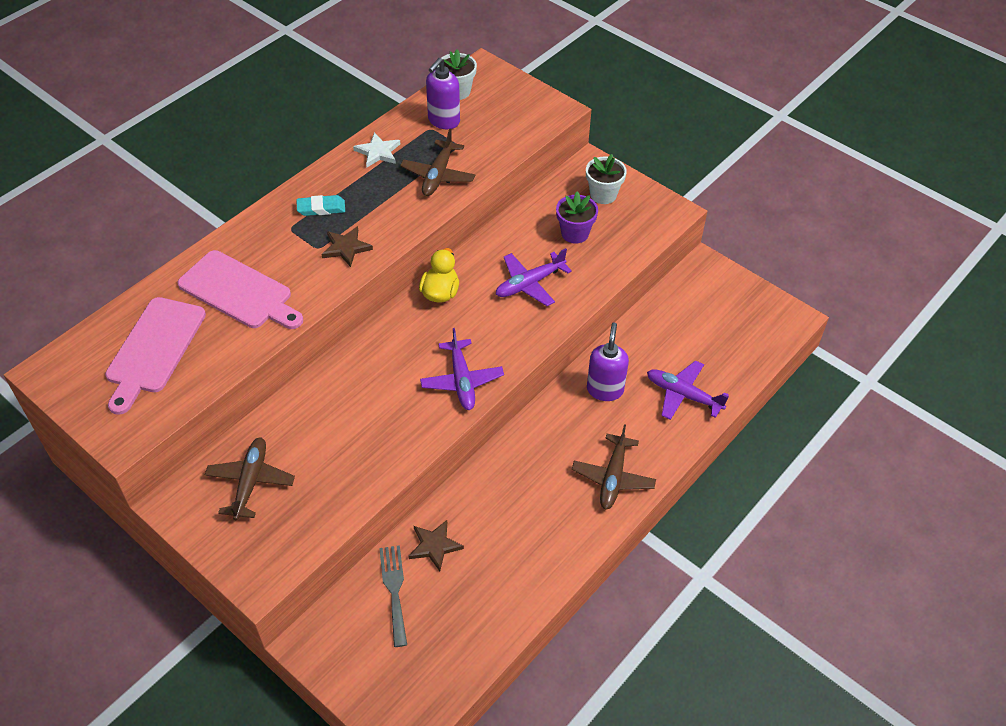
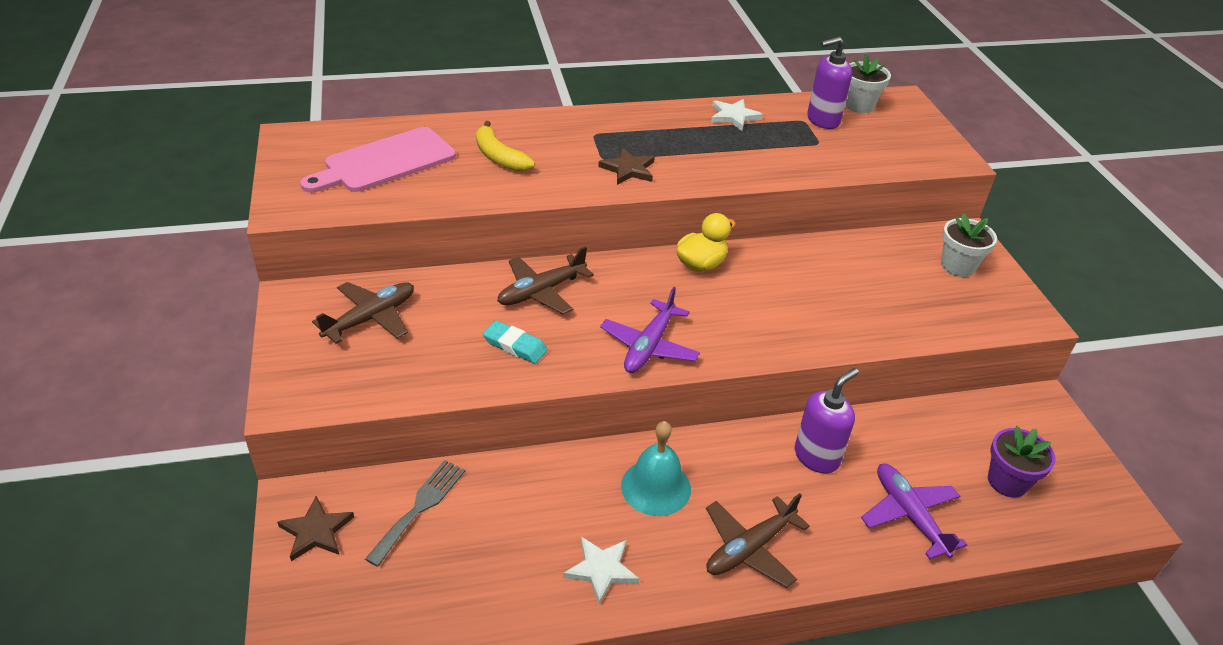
camera: 35 degrees right, 10 degrees down
(239, 292) = (499, 157): pink cutting board -> yellow banana
(321, 208) = (637, 132): turquoise eraser -> turquoise eraser (515, 345)
(434, 546) = (498, 493): brown star -> brown star (316, 531)
(438, 175) = (775, 156): brown plane -> brown plane (541, 291)
(527, 475) = (656, 487): none -> turquoise bell
(529, 284) = (802, 302): purple plane -> none
(541, 550) = (601, 570): none -> white star
(575, 233) = (894, 283): purple flower pot -> purple flower pot (1007, 481)

